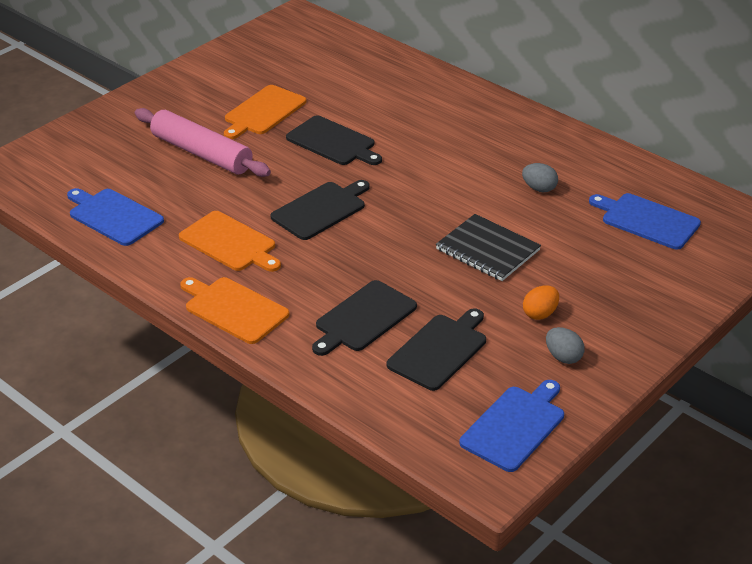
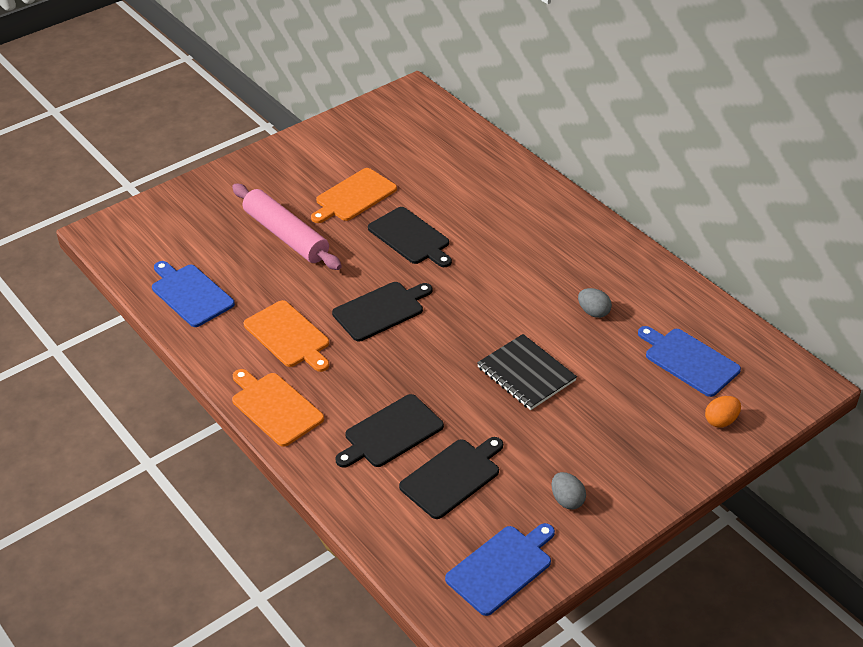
camera: 10 degrees right, 5 degrees up
(540, 314) = (557, 450): orange egg -> orange egg (721, 421)

